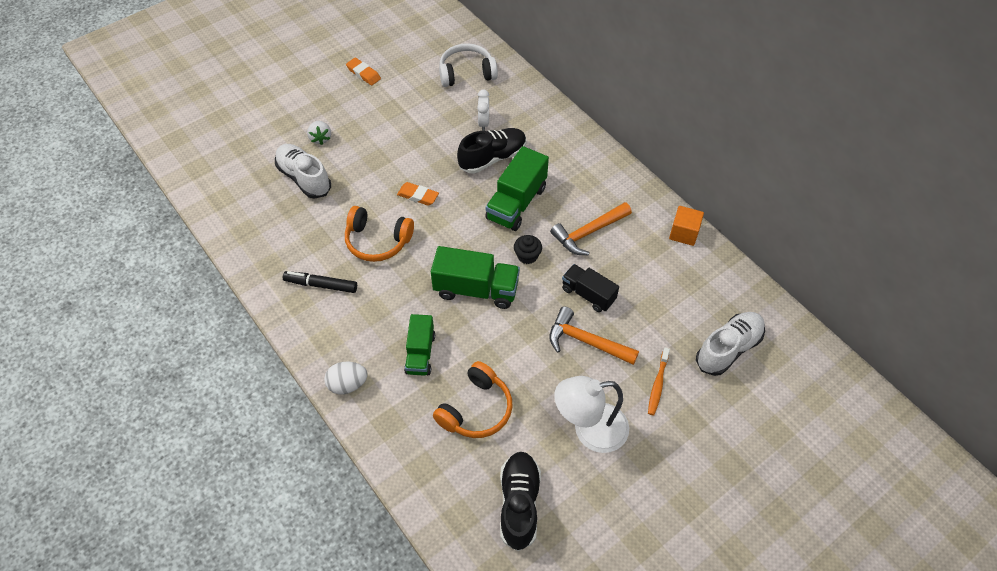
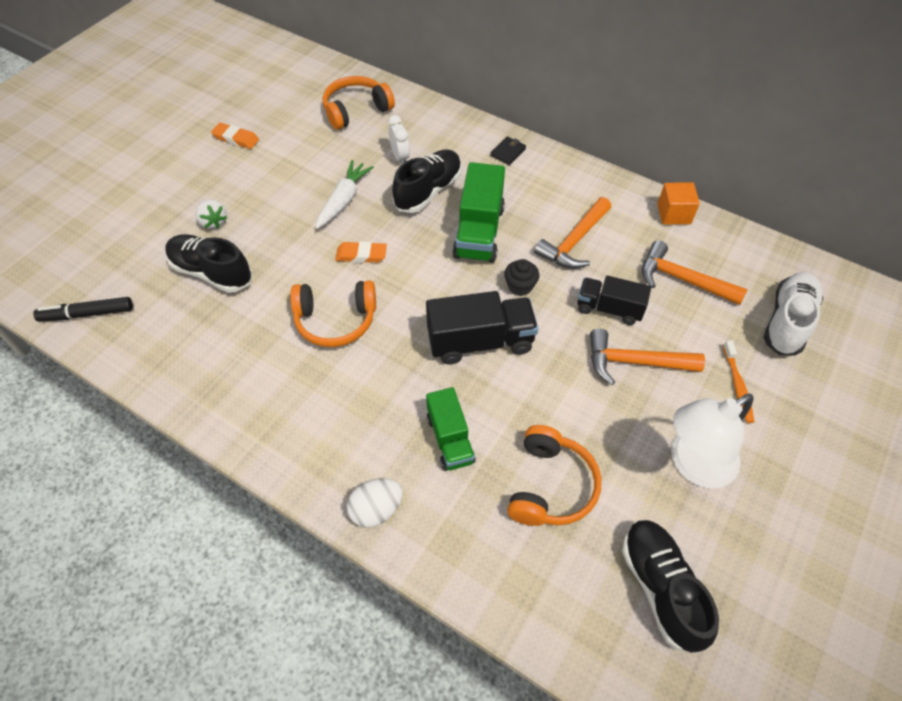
camera: 20 degrees left, 0 degrees up
(304, 178) = (212, 272): white shoe -> black shoe
(321, 285) = (287, 394): black marker -> black marker (87, 314)
(424, 148) = (343, 200): none -> white carrot
(466, 73) = (356, 110): white headphones -> orange headphones
(476, 289) = (480, 341): green truck -> black truck
(572, 142) = (508, 152): none -> black wallet
(660, 289) = (682, 279): none -> orange hammer

